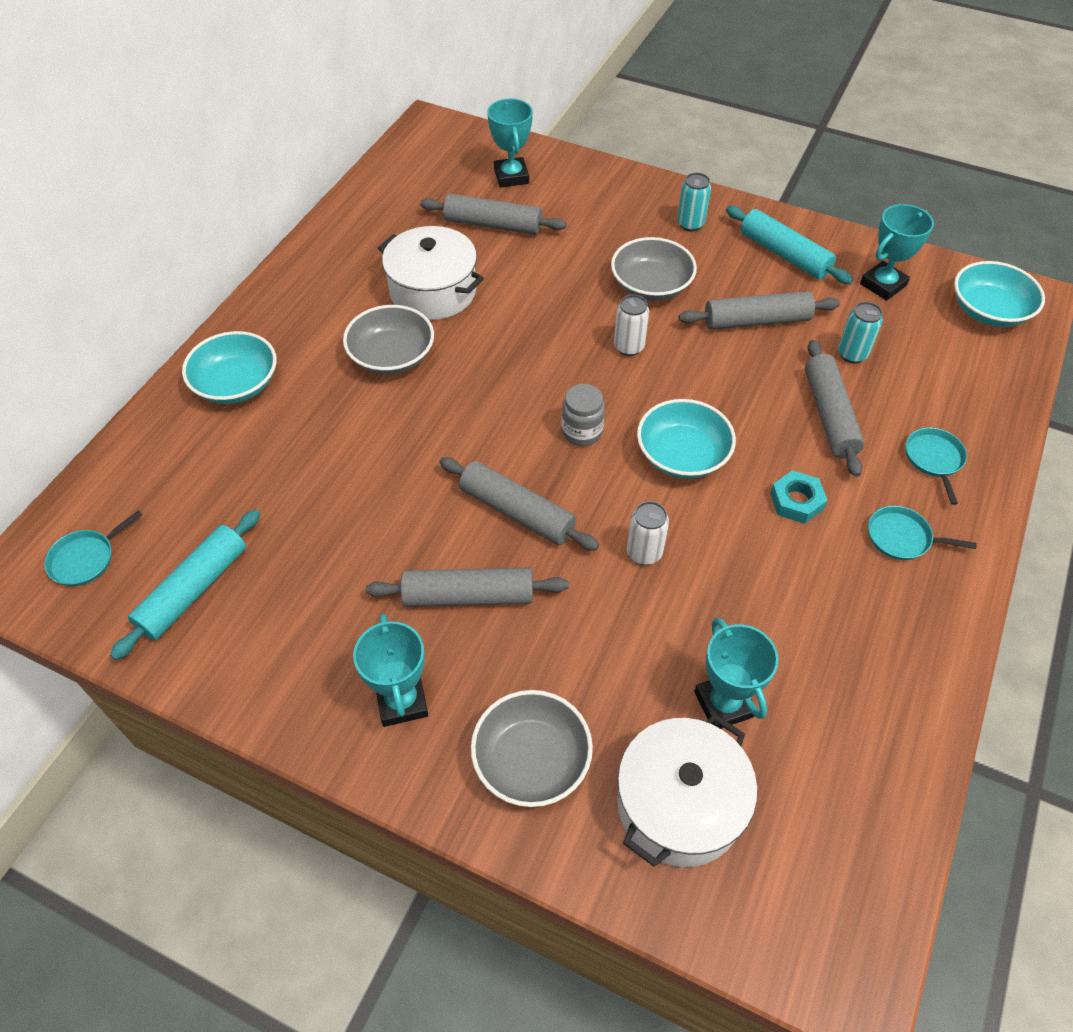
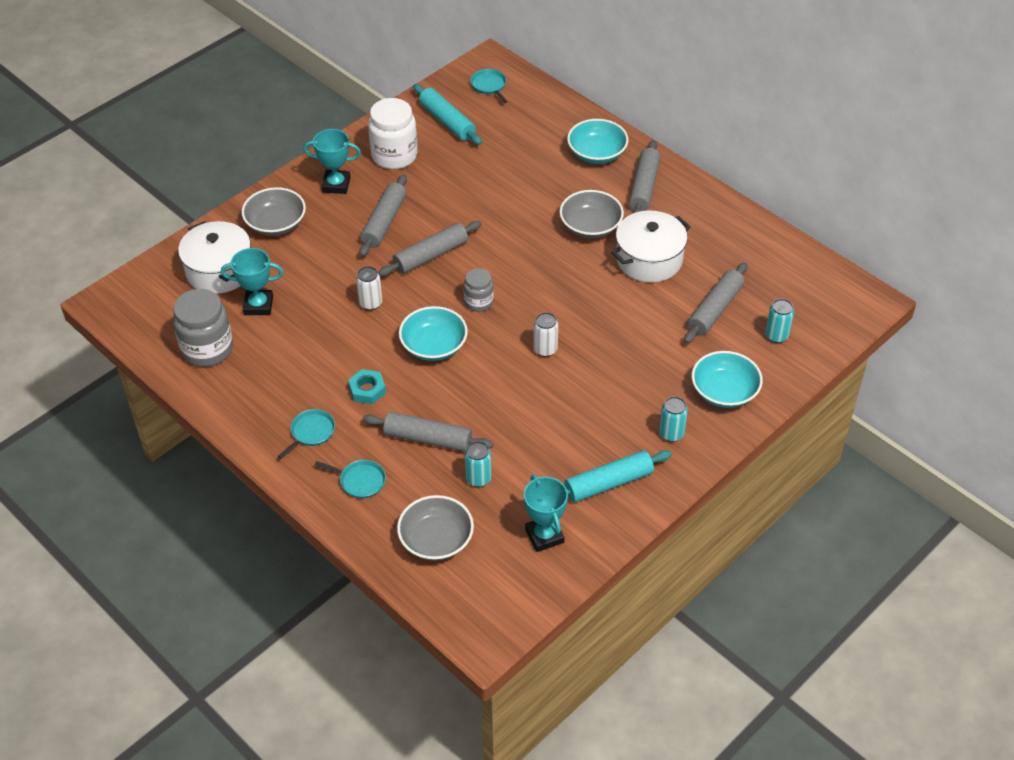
camera: 110 degrees right, 5 degrees down
(302, 638) = (394, 156): none -> white jar
(511, 176) = (776, 336): turquoise trophy -> turquoise can
(651, 286) = (605, 383): grey bowl -> grey bowl (436, 540)
(756, 321) = (539, 434): grey rolling pin -> grey rolling pin (644, 187)
(849, 739) = (207, 349): none -> grey jar
(988, 311) = (483, 596): turquoise bowl -> turquoise bowl (724, 391)

